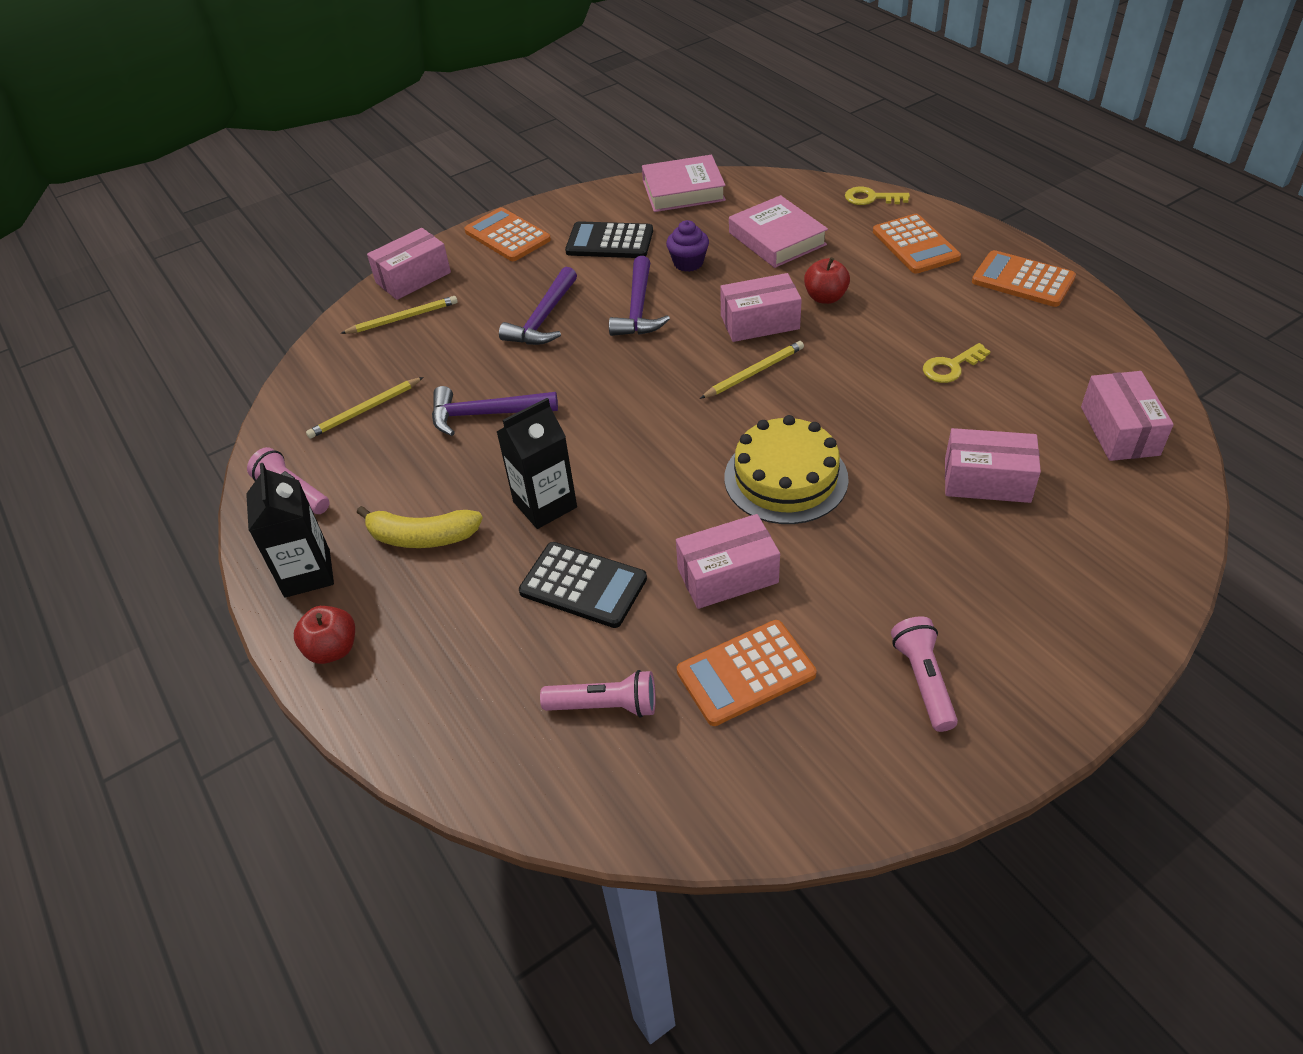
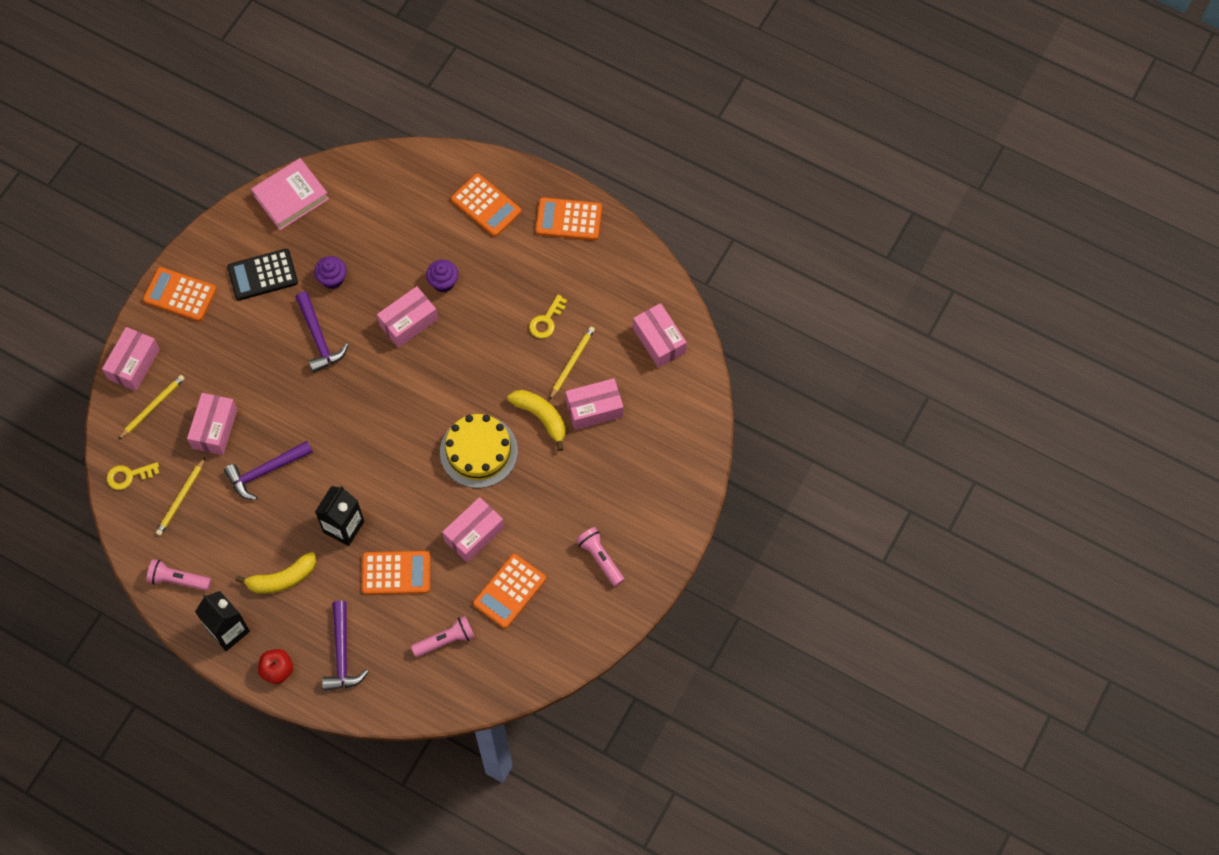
camera: 30 degrees left, 20 degrees up
(456, 356) = (214, 429): none -> pink box
(543, 318) = (256, 371): purple hammer -> purple hammer (342, 654)
(583, 585) = (396, 573): black calculator -> orange calculator
(754, 372) = (424, 371): yellow pencil -> yellow pencil (572, 362)
(777, 239) = (385, 231): pink book -> none
(825, 297) = (443, 282): red apple -> purple cupcake
(871, 198) = (437, 161): yellow key -> yellow key (129, 476)
(898, 467) = (541, 417): none -> yellow banana

